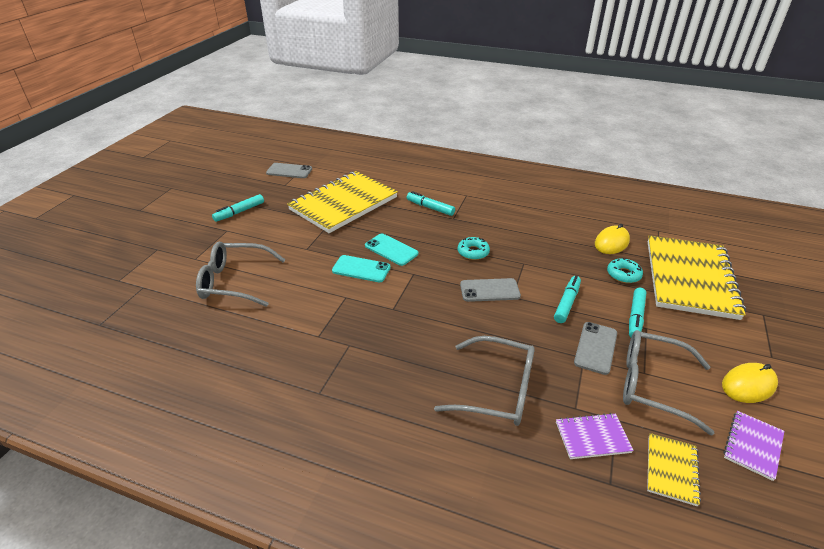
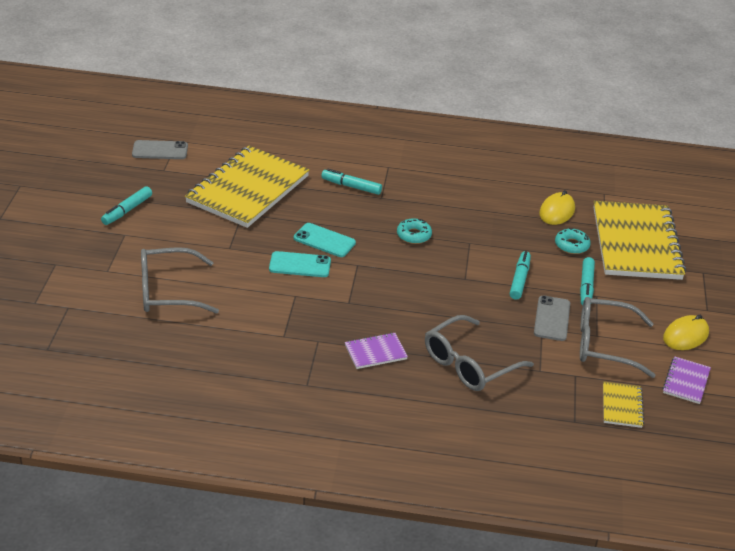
camera: 15 degrees left, 0 degrees up
(489, 290) = (441, 274): grey phone -> none
(497, 390) = (469, 364): grey glasses -> grey glasses turned 135 degrees clockwise
(592, 437) = (557, 391): purple notebook -> purple notebook (375, 352)

